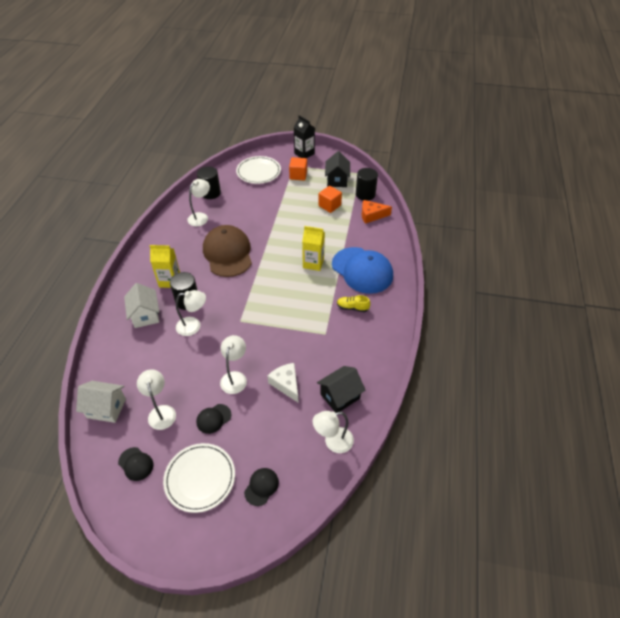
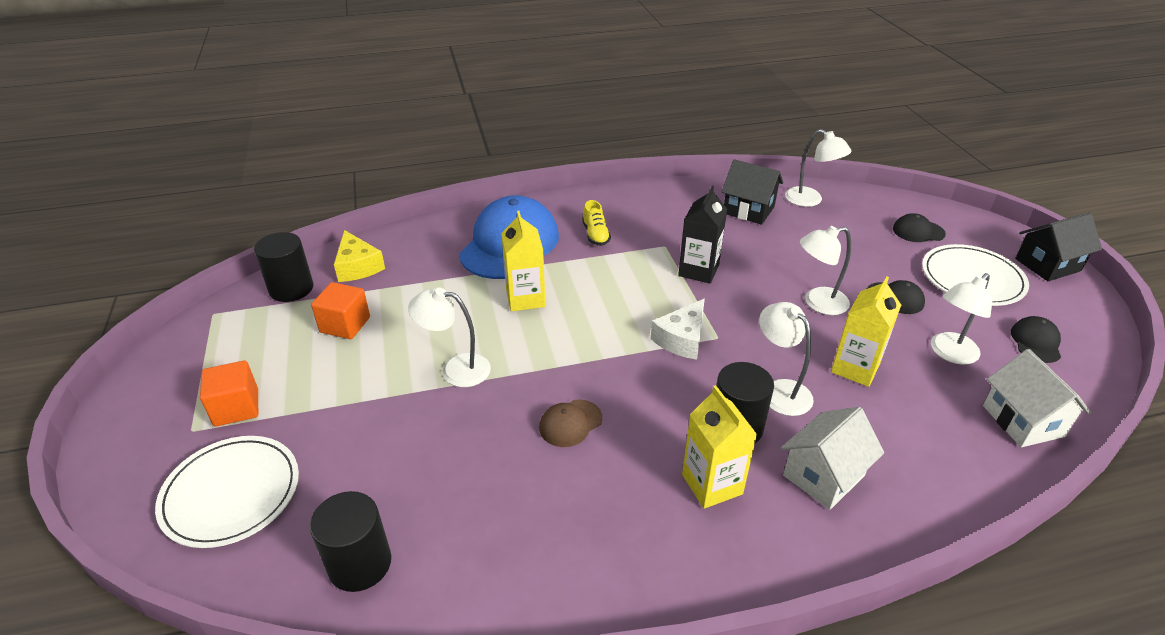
camera: 115 degrees left, 10 degrees down
(184, 363) = (855, 368): none -> yellow carton
(201, 217) = (472, 535): white lamp -> white lamp (456, 369)
(228, 253) = (570, 423): brown cap -> brown cap, size x0.44
(286, 384) = (777, 254): white cheese -> white cheese (682, 339)
(304, 153) = (128, 429): black carton -> black carton (698, 270)
(337, 180) = (246, 339): black house -> black house (1047, 265)
(372, 215) = (357, 266): orange cheese -> yellow cheese

